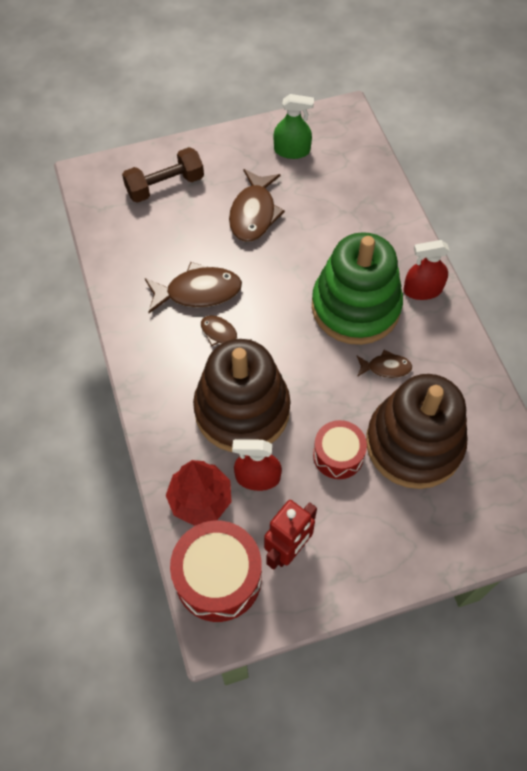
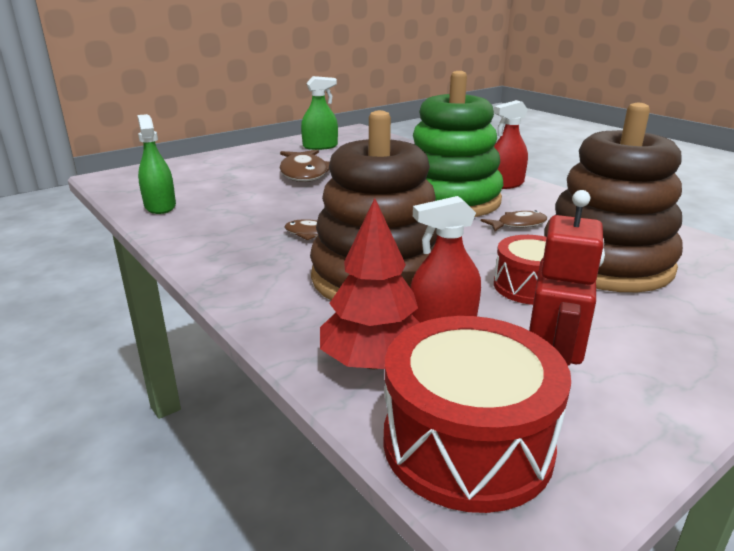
camera: 20 degrees left, 35 degrees down
(119, 248) = (160, 206): none -> green spray bottle
(165, 186) = (201, 172): brown dumbbell -> none
(198, 292) = (269, 216): brown fish -> none

